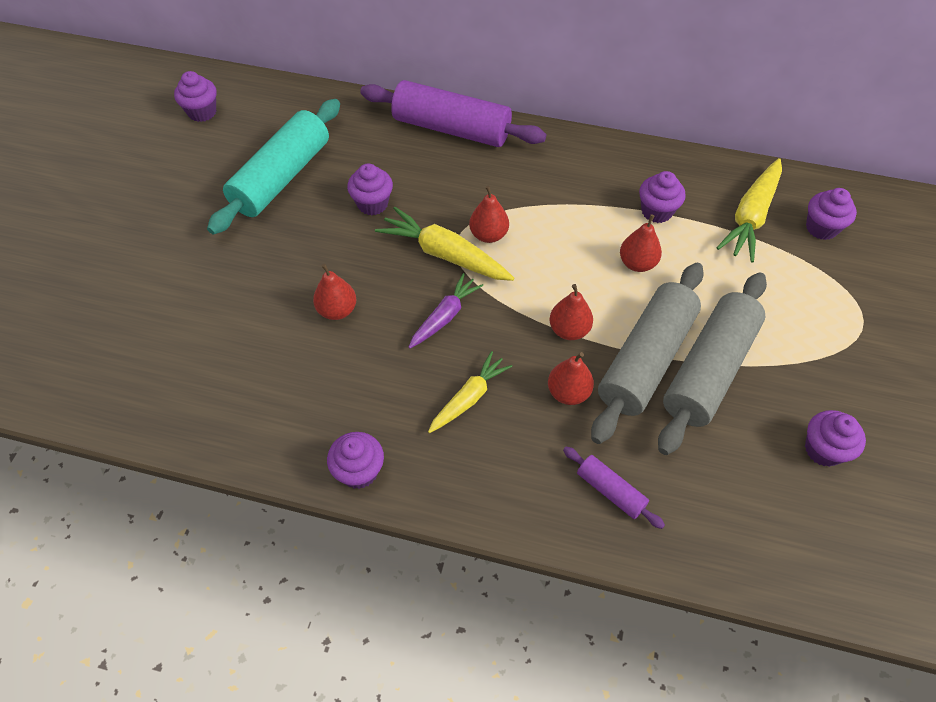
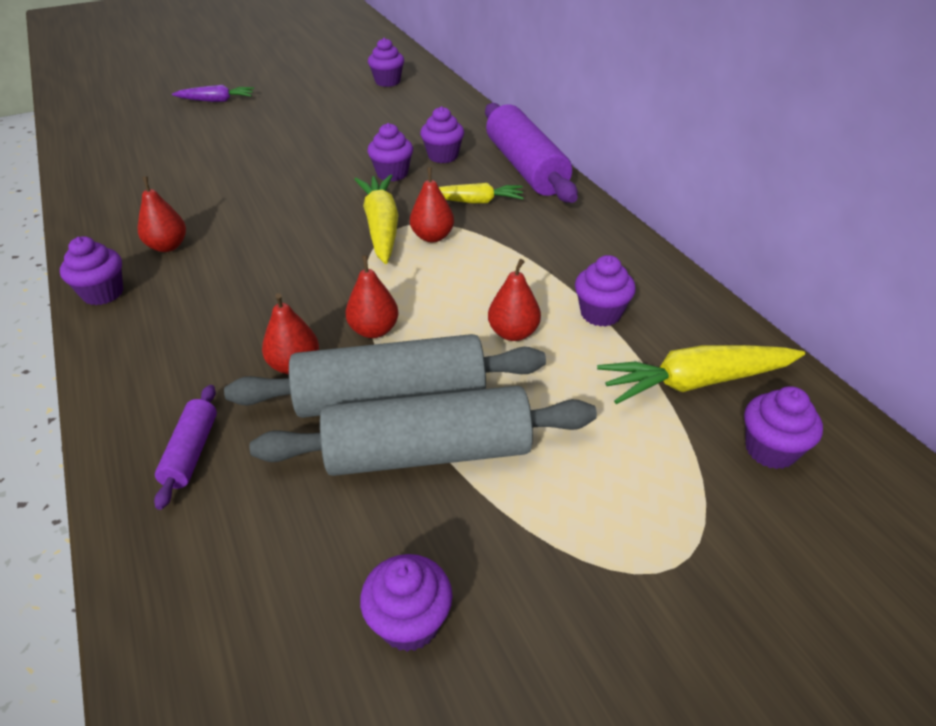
camera: 50 degrees right, 15 degrees down
(282, 177) = (368, 131): turquoise rolling pin -> none
(337, 310) = (263, 209): red pear -> red pear (168, 246)
(380, 160) = (443, 156): none -> purple cupcake
(444, 316) = (312, 258): purple carrot -> purple carrot (216, 100)
(469, 398) = (232, 311): yellow carrot -> yellow carrot (475, 201)

